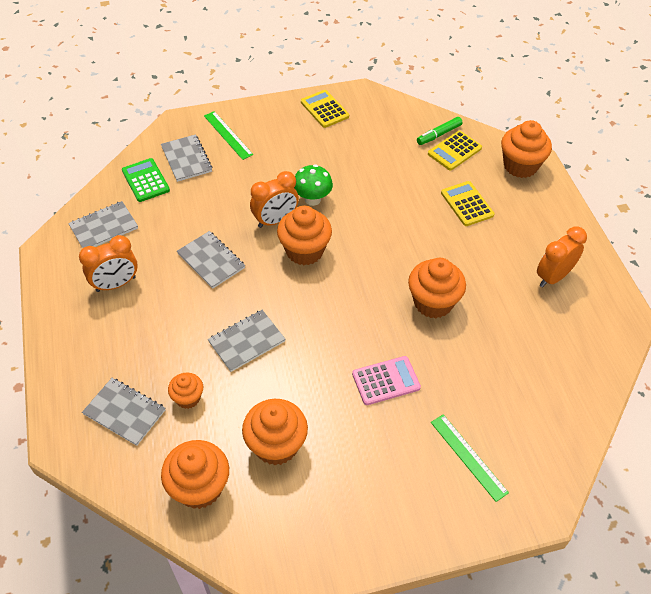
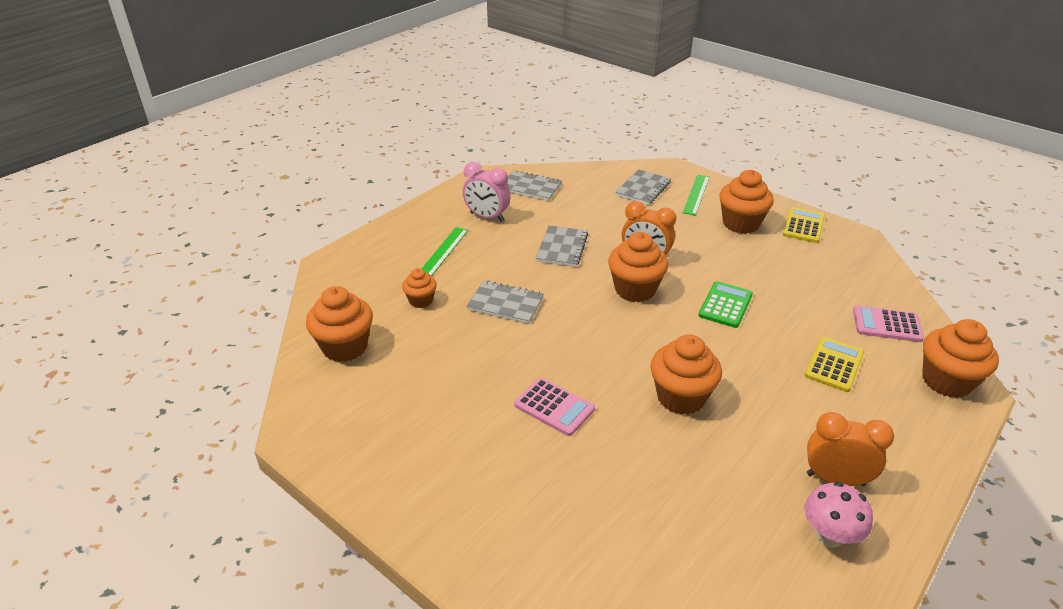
camera: 55 degrees right, 15 degrees down
(116, 284) = (487, 217): orange clock -> pink clock
(124, 412) = (379, 277): grey notebook -> none
(145, 180) = (596, 182): green calculator -> green calculator (725, 305)
(276, 445) = (420, 370): orange cupcake -> orange cupcake (741, 223)
(312, 199) = (695, 267): green mushroom -> none
(439, 135) = (889, 304): green marker -> none
(454, 151) = (887, 324): yellow calculator -> pink calculator
(468, 456) = (527, 512): green ruler -> green ruler (443, 251)
(588, 312) = (829, 536): none -> pink mushroom

